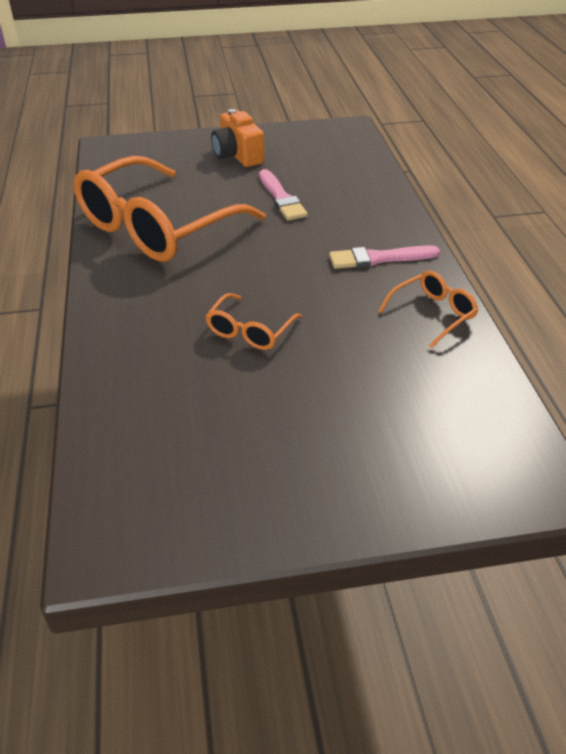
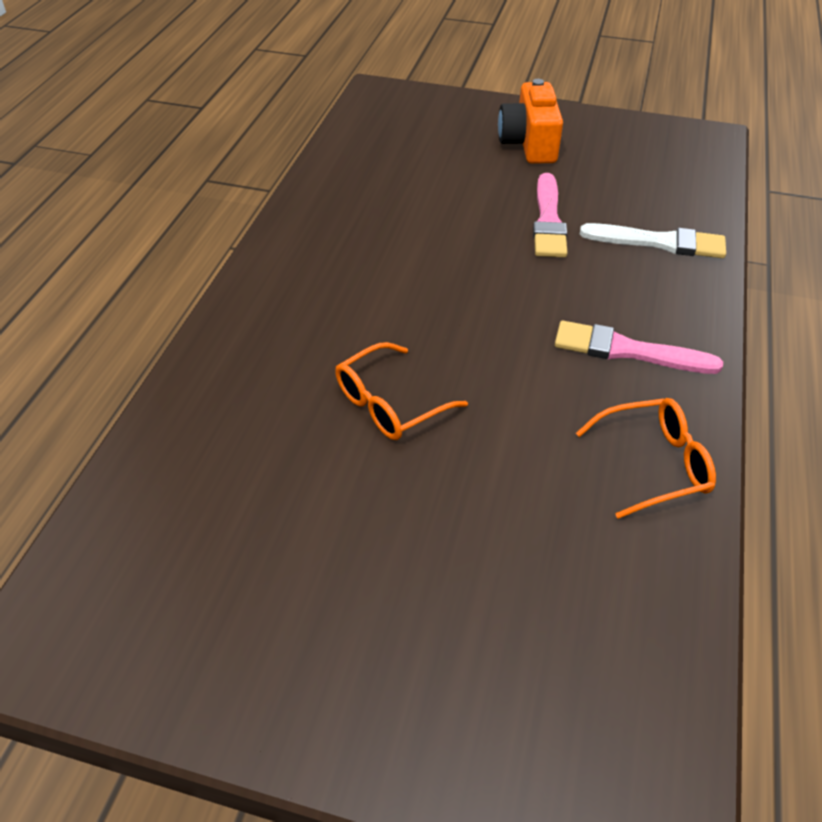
camera: 25 degrees right, 5 degrees up
(158, 227) = (369, 219): orange glasses -> none
(359, 194) = (659, 242): none -> white brush

